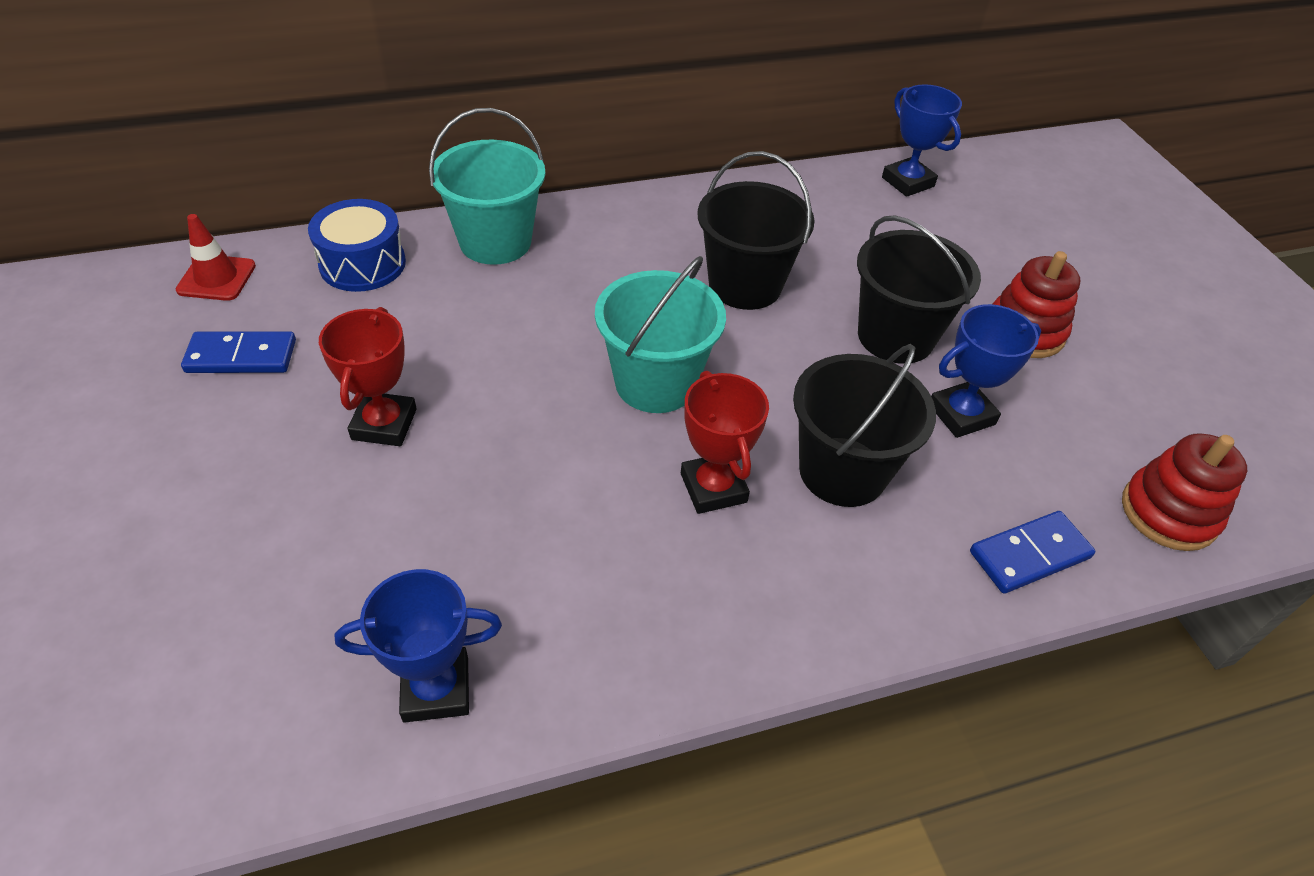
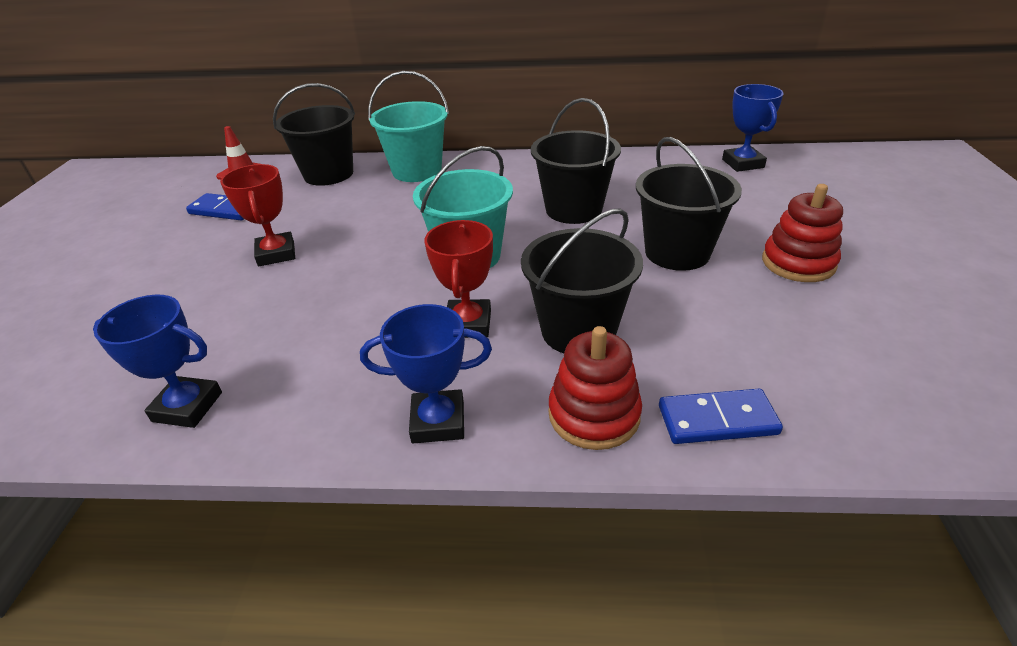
camera: 25 degrees right, 10 degrees down
(362, 264) = (328, 174): blue drum -> black bucket
(384, 424) = (276, 254): red trophy -> red trophy turned 45 degrees counterclockwise
(961, 414) = (707, 309): blue trophy -> blue trophy (438, 422)
(1168, 513) = (885, 415): red stacking toy -> red stacking toy (594, 414)

